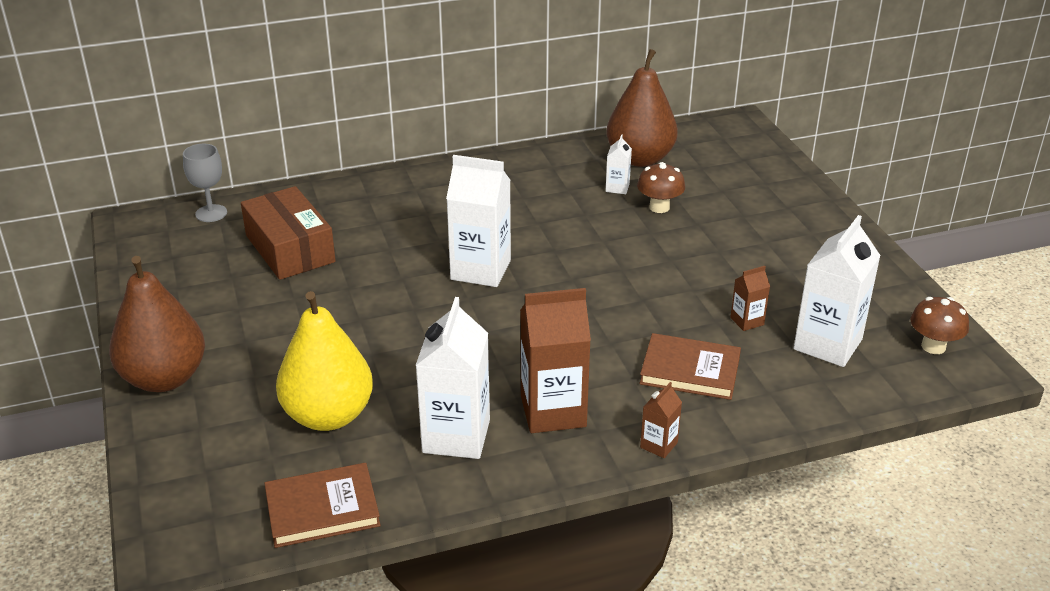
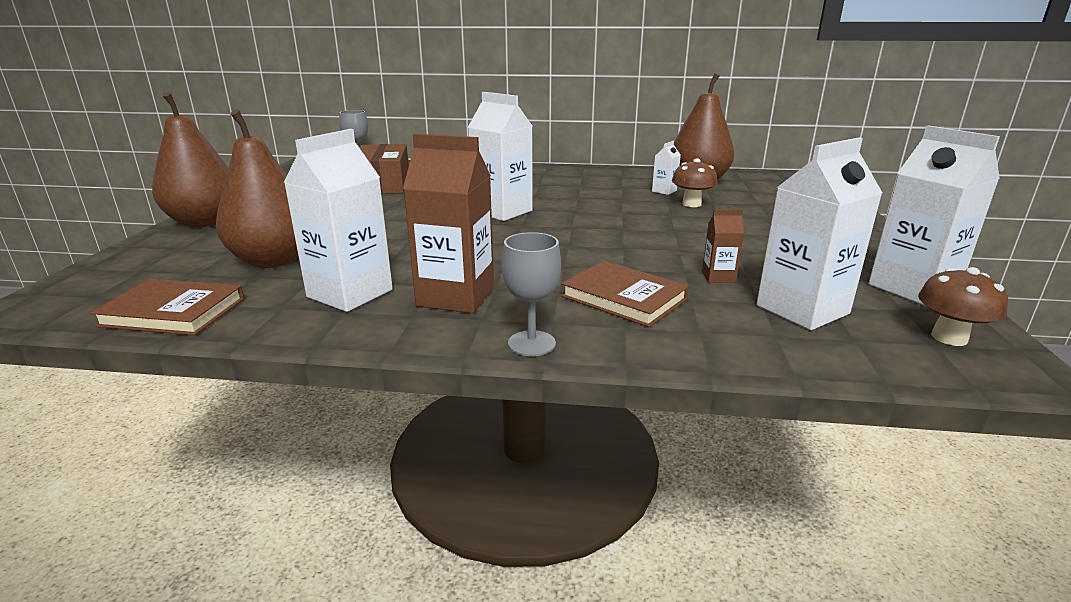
camera: 25 degrees right, 10 degrees down
(328, 416) = (274, 261): yellow pear -> brown pear
(658, 445) = (531, 343): brown carton -> grey goblet
(894, 293) = (912, 288): none -> white carton

